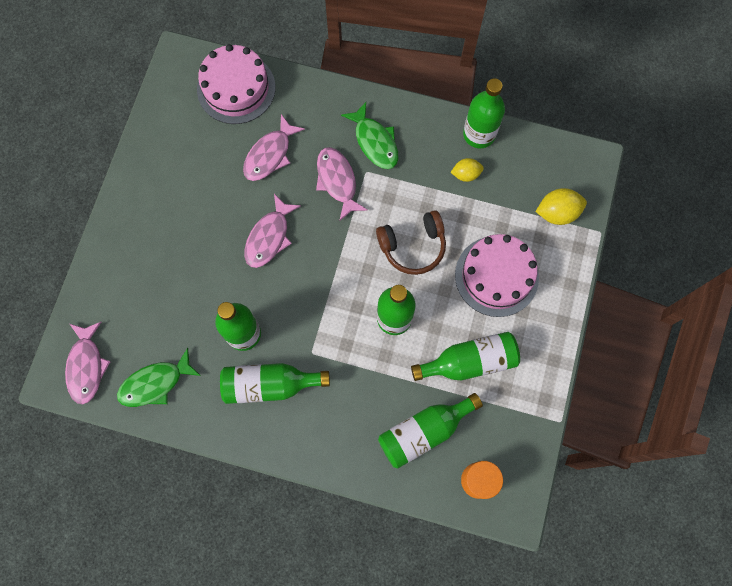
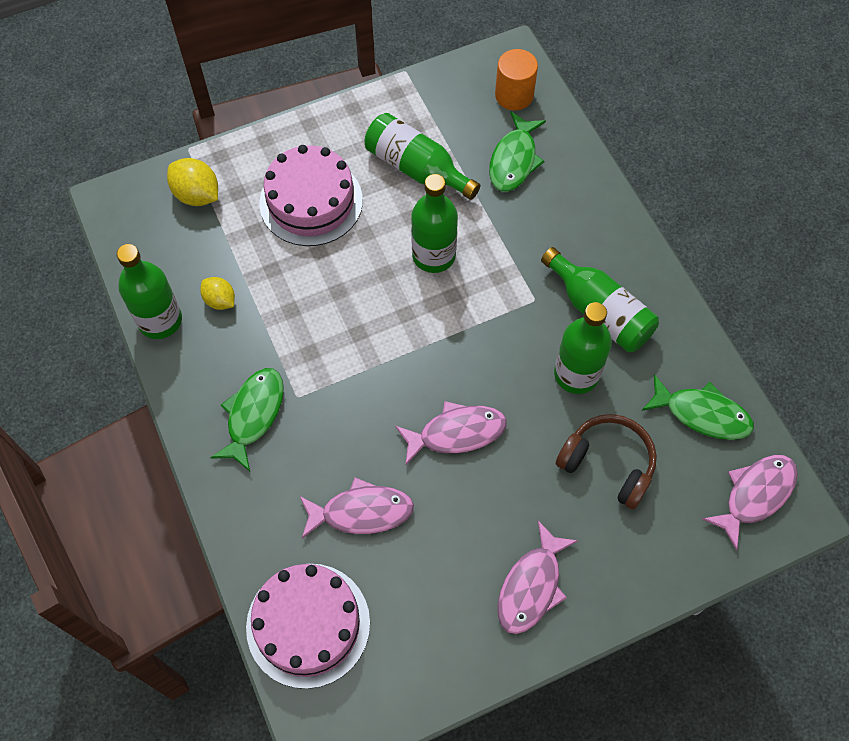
camera: 130 degrees left, 10 degrees down
(337, 181) = (333, 416): pink fish -> pink fish (531, 586)
(413, 246) = (344, 292): brown headphones -> brown headphones (608, 464)
(424, 431) = (514, 160): green bottle -> green fish

